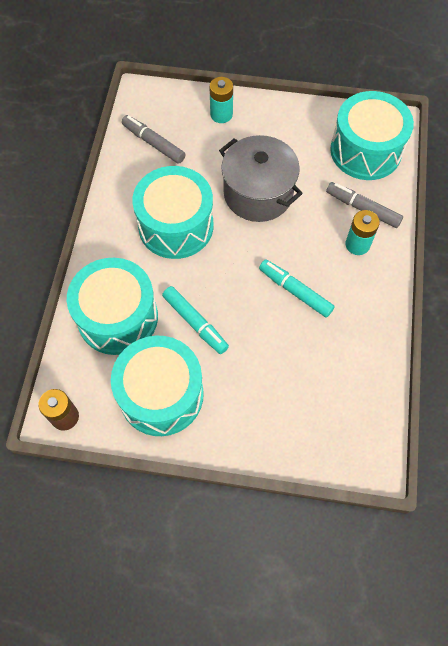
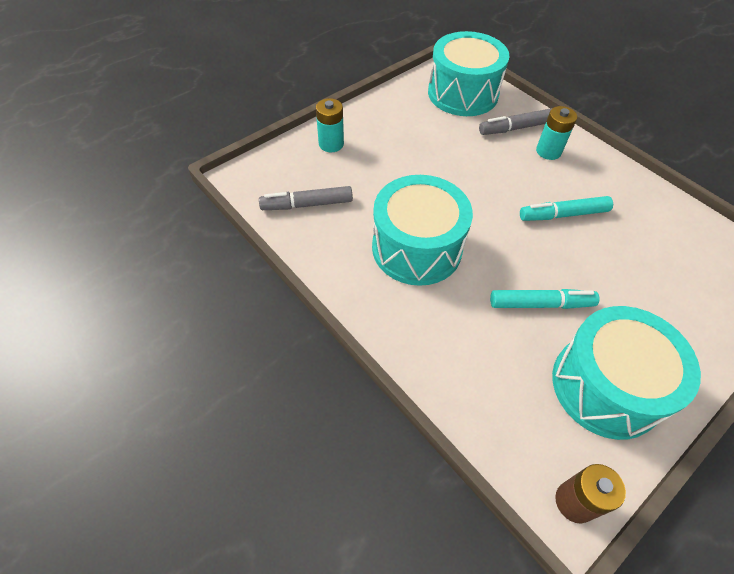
camera: 50 degrees left, 10 degrees down
(118, 317) = (482, 363): turquoise drum -> none
(258, 193) = (439, 174): grey pot -> none

